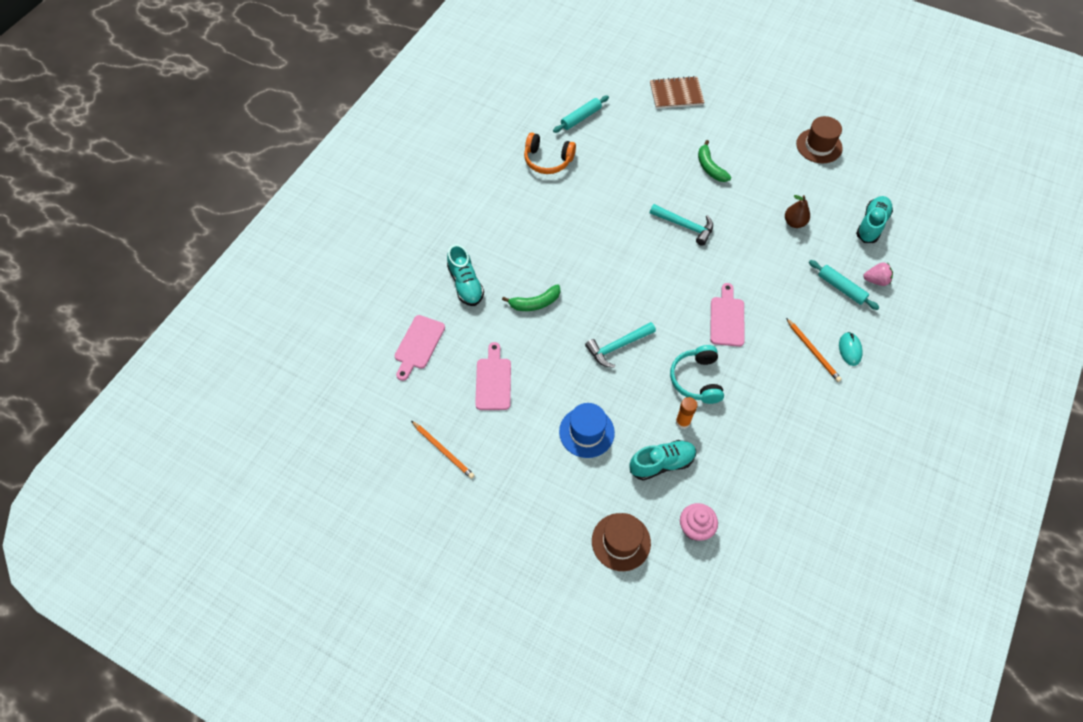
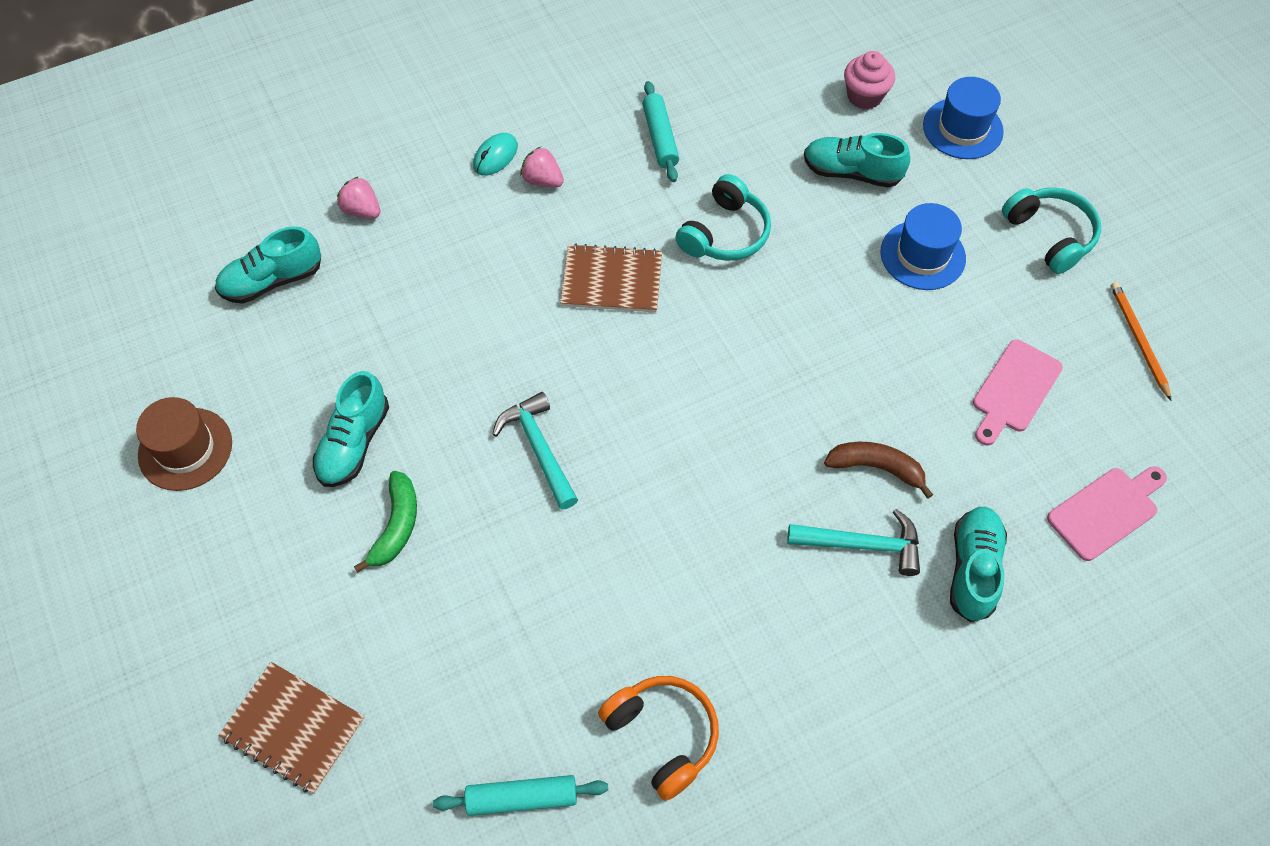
camera: 145 degrees left, 0 degrees up
(525, 491) = (1050, 235): none -> turquoise headphones
(535, 303) = (876, 468): green banana -> brown banana
(617, 347) = (798, 333): turquoise hammer -> turquoise hammer (862, 545)
(621, 542) = (962, 128): brown hat -> blue hat
(682, 422) = (787, 199): orange glue stick -> none
(727, 318) = (612, 280): pink cutting board -> brown notebook
(759, 185) = (354, 443): none -> turquoise shoe
(794, 222) = (373, 351): brown pear -> none
(813, 351) = (542, 180): orange pencil -> pink strawberry
(841, 288) = (418, 228): turquoise rolling pin -> turquoise rolling pin (660, 137)

